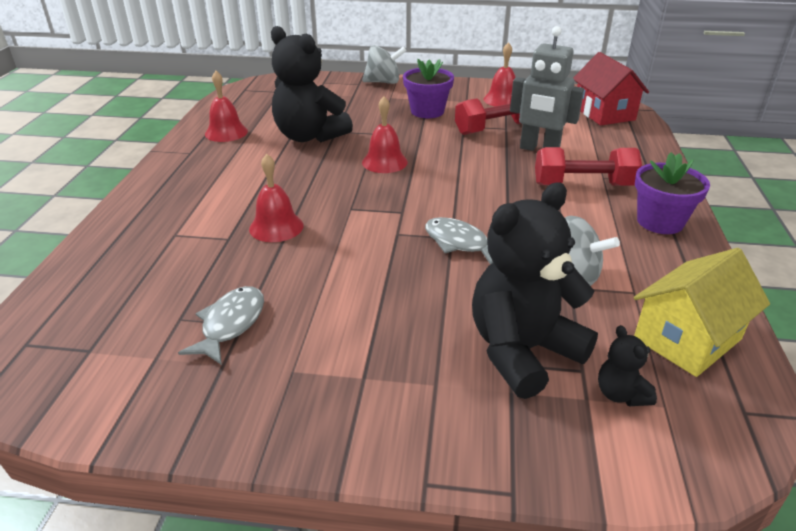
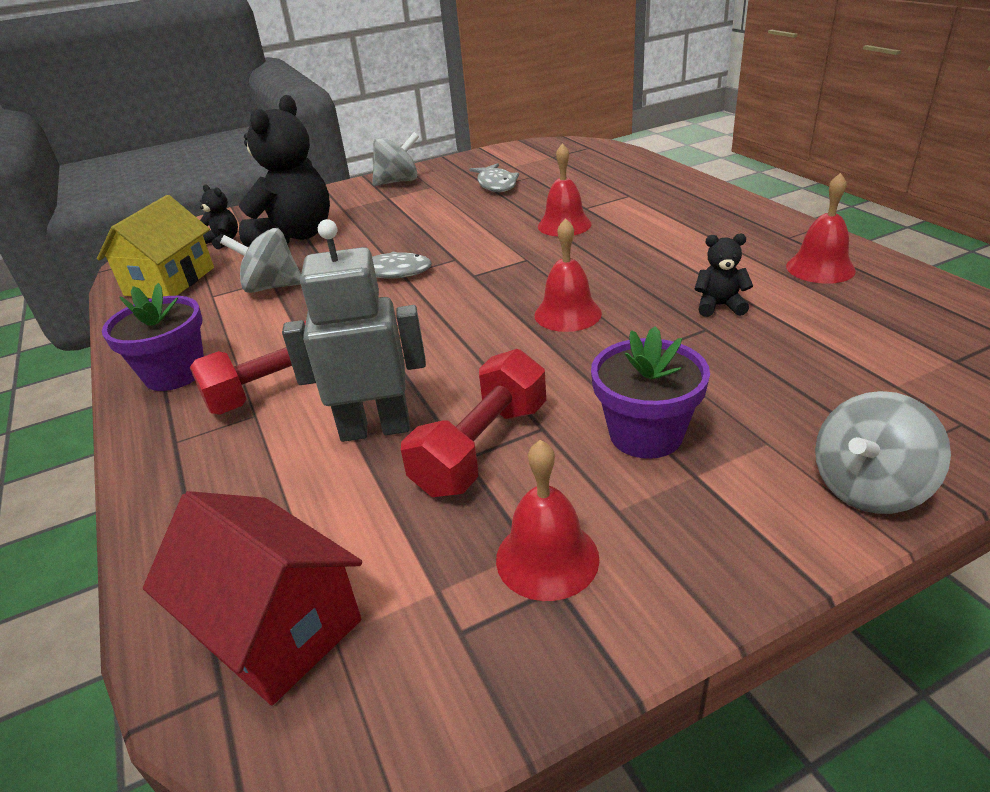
camera: 150 degrees right, 0 degrees up
(309, 136) = (719, 306): black teddy bear -> black teddy bear, size x0.43
(313, 417) = (398, 181): none -> grey spinning top

